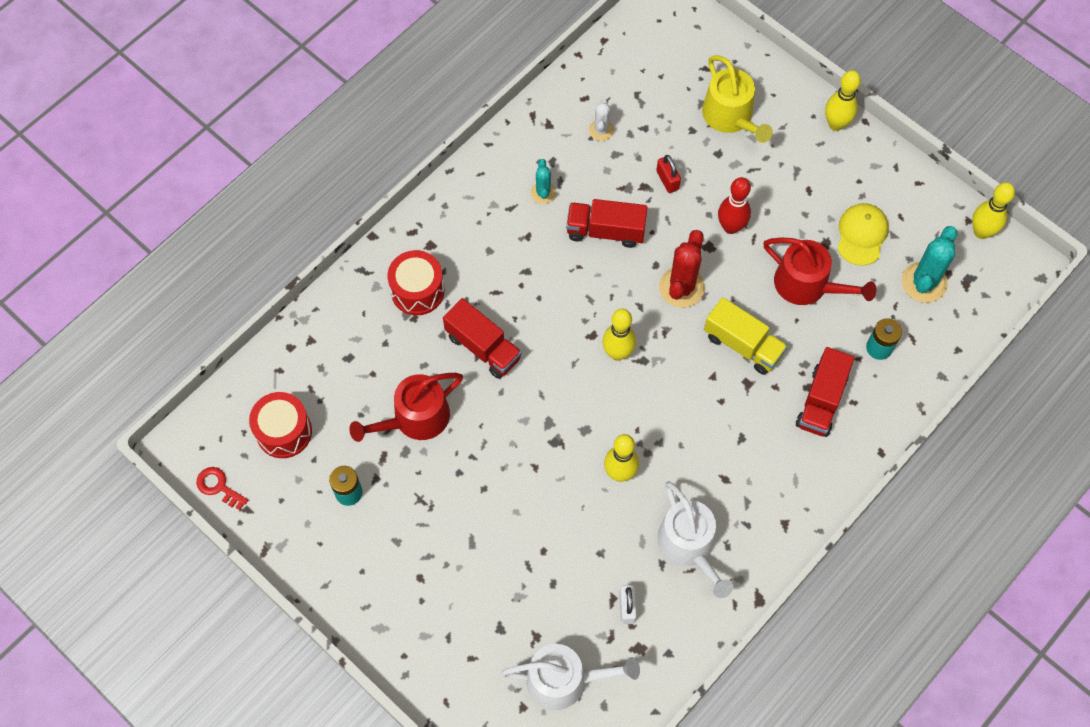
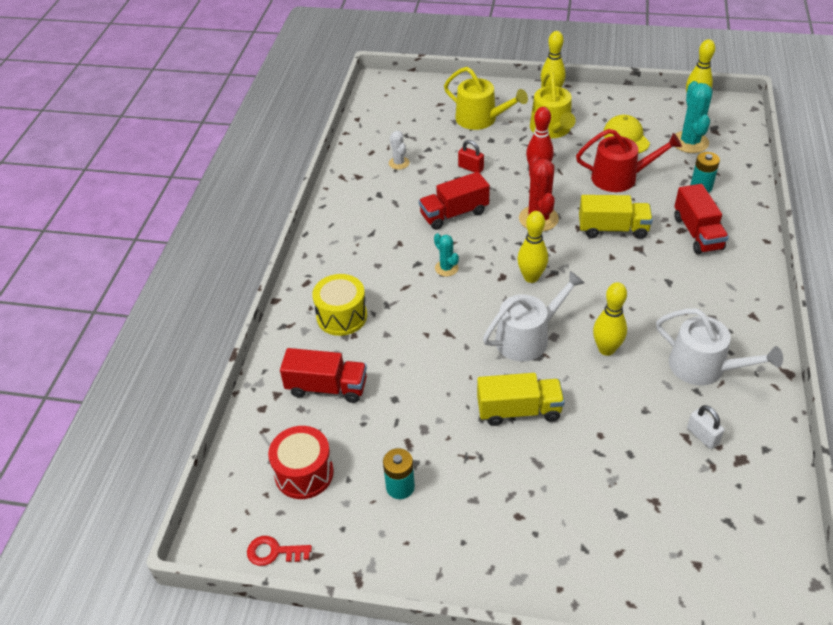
camera: 30 degrees left, 20 degrees down
(415, 418) = (412, 401): red watering can -> none
(417, 291) = (342, 316): red drum -> yellow drum
(483, 347) = (426, 325): red truck -> red truck (327, 387)
(495, 484) = (519, 410): none -> yellow truck
(543, 193) = (388, 214): turquoise cactus -> turquoise cactus (446, 268)
(564, 680) = (709, 520): white watering can -> white watering can (527, 337)
(793, 176) = (551, 129): none -> yellow watering can

